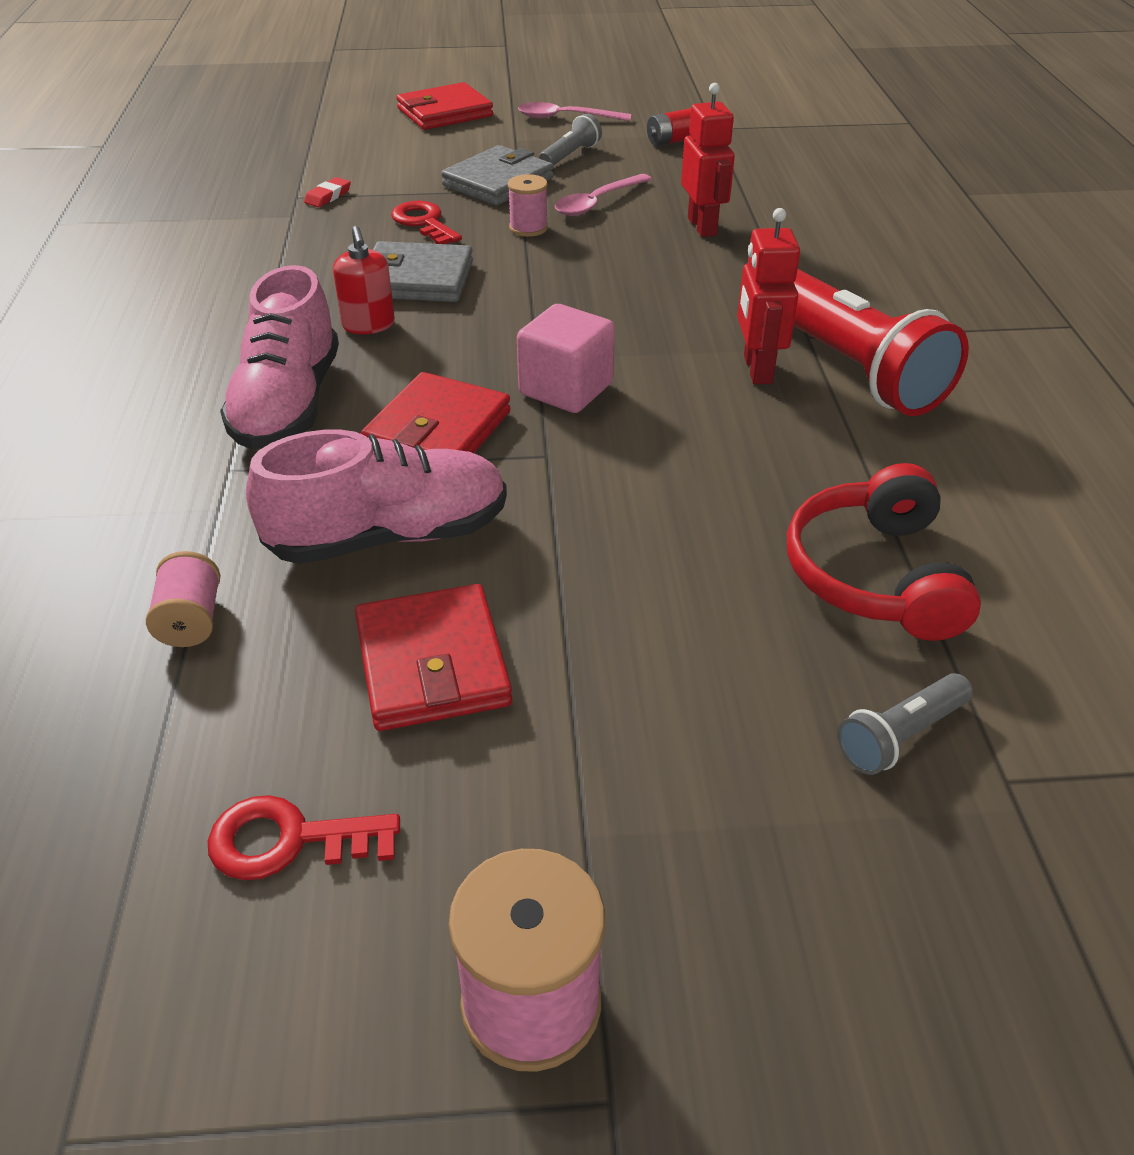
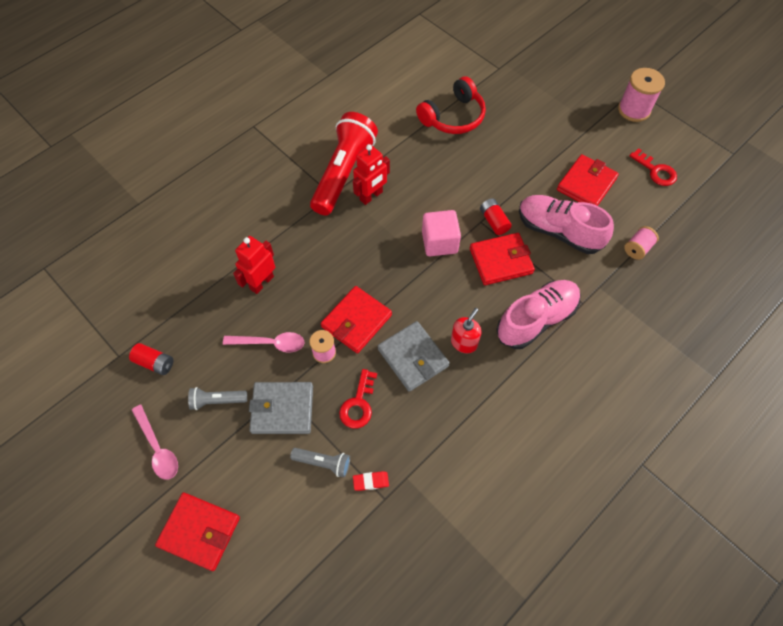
camera: 130 degrees left, 20 degrees up
(525, 470) = (494, 221): none -> red battery
(537, 264) = (356, 321): none -> red wallet
(901, 736) = (505, 89): grey flashlight -> grey flashlight (323, 463)

